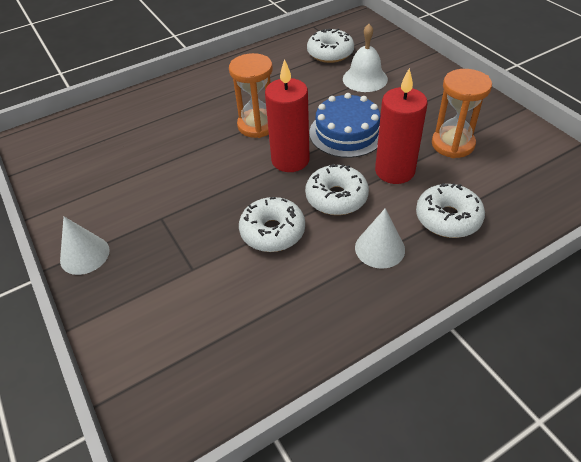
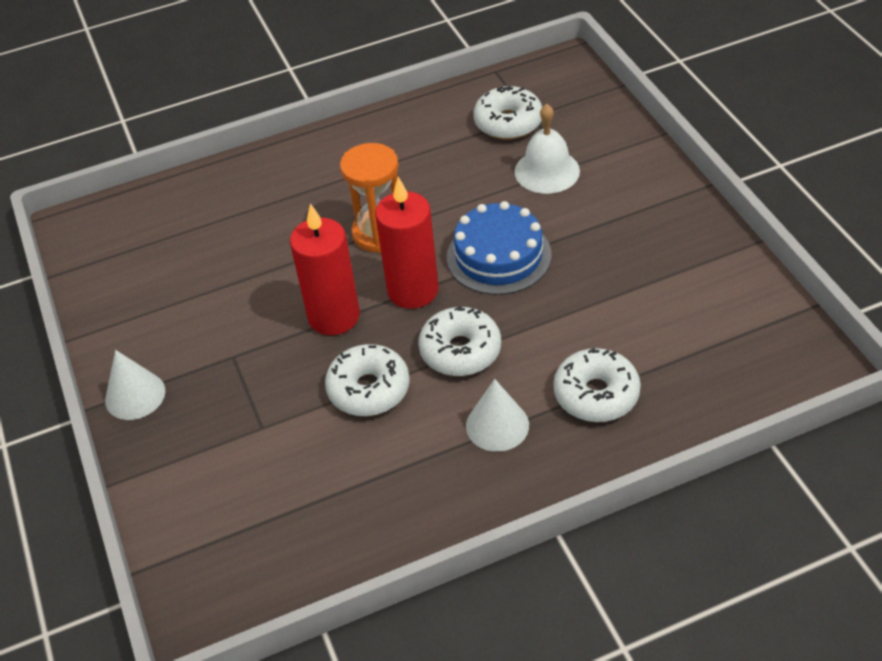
camera: 10 degrees right, 0 degrees up
(394, 171) = (547, 320): red candle -> red candle (334, 316)
(452, 144) = (638, 288): orange hourglass -> none

